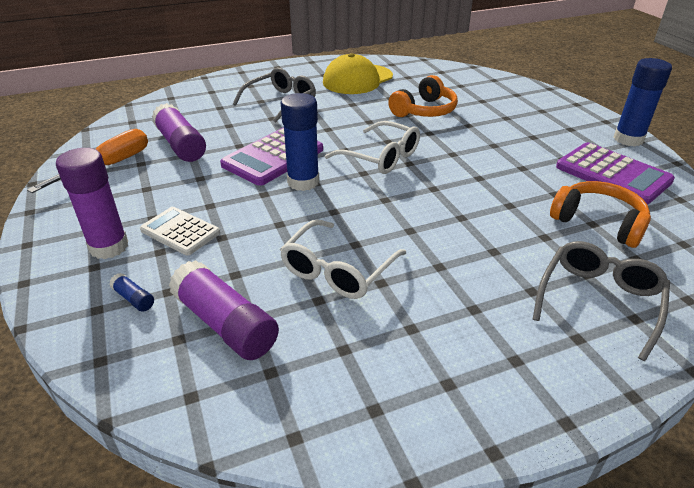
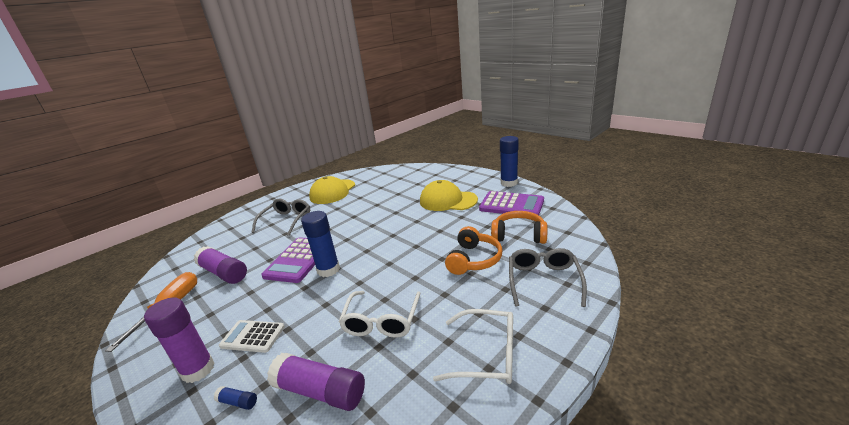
camera: 20 degrees left, 10 degrees down
(381, 157) = (373, 237): white glasses -> white glasses (487, 354)
(424, 111) = (385, 199): orange headphones -> orange headphones (473, 260)
(514, 138) = (448, 200): none -> yellow cap

